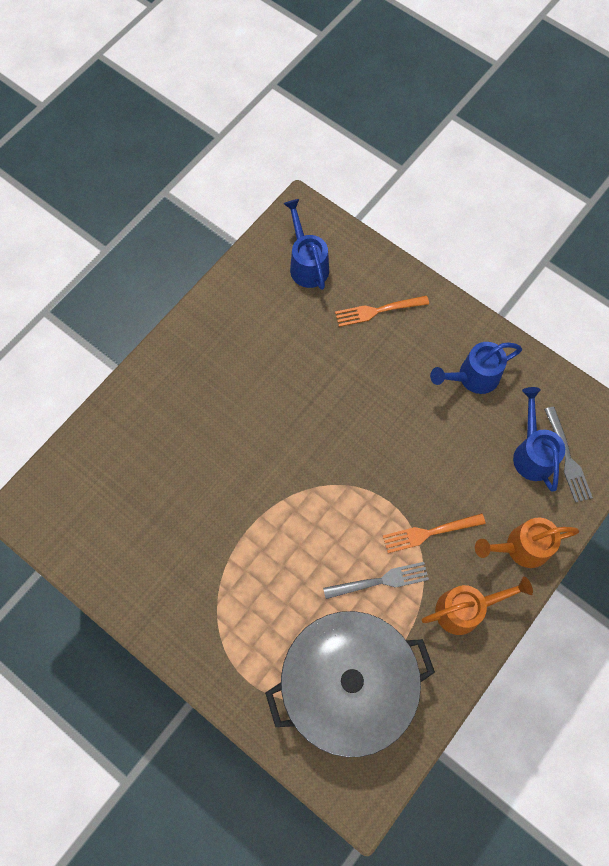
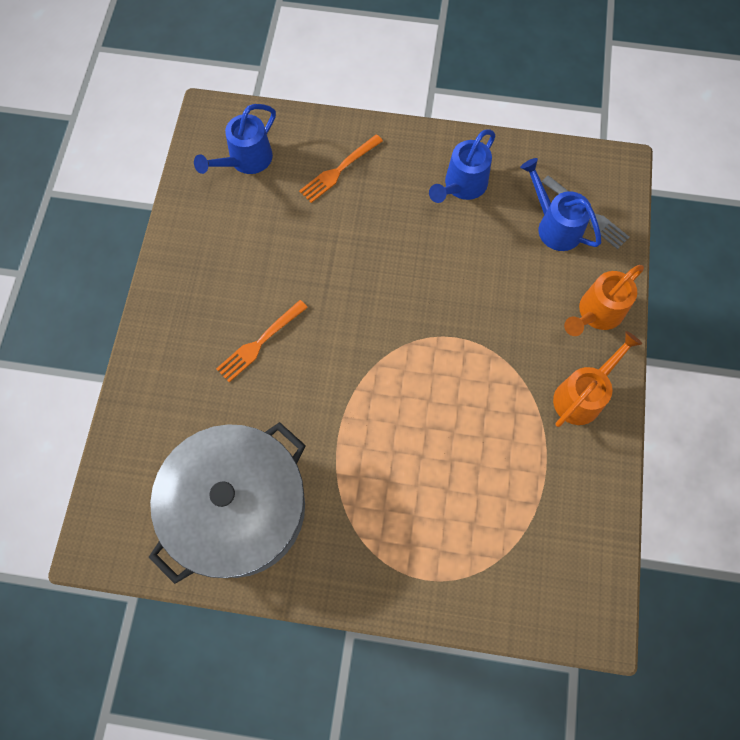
camera: 30 degrees left, 0 degrees up
(307, 264) = (246, 160): blue watering can -> blue watering can turned 90 degrees counterclockwise
(347, 684) = (520, 526): grey pot -> grey pot (238, 508)
(380, 581) = (491, 414): grey fork -> none
(429, 532) = (509, 345): orange fork -> orange fork (260, 342)

